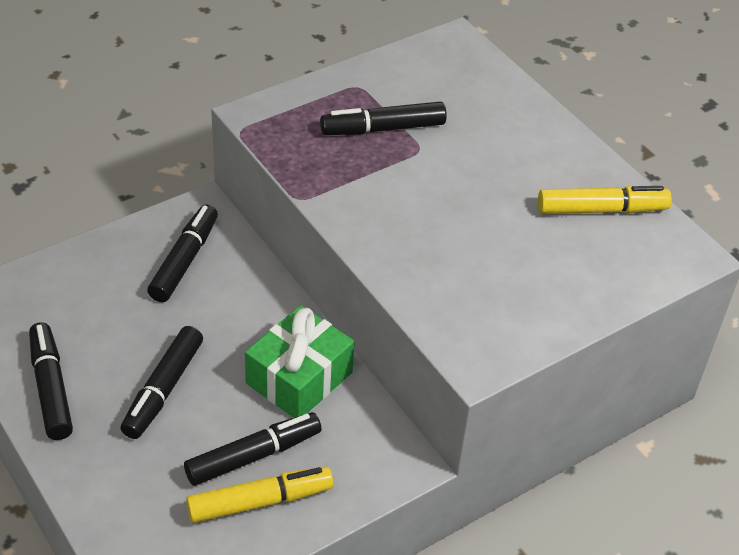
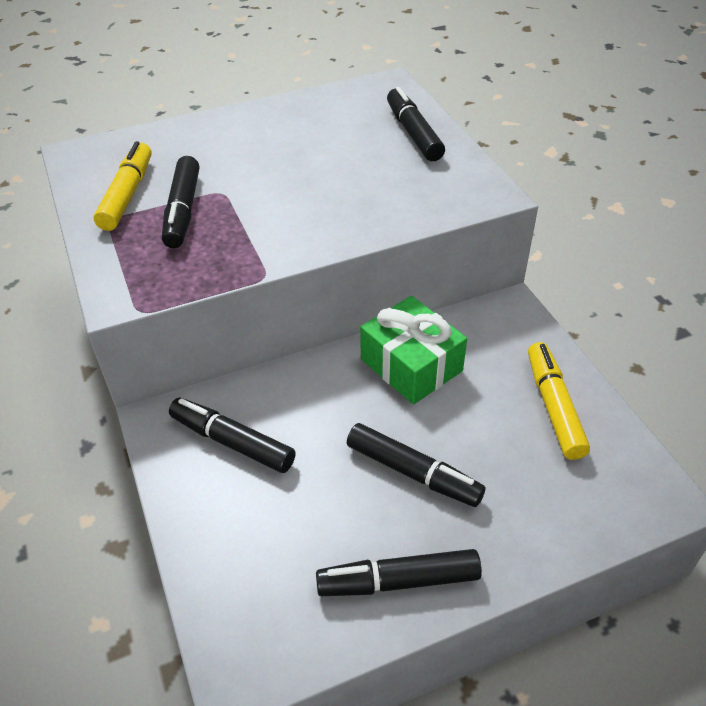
camera: 75 degrees left, 0 degrees up
(253, 456) = (502, 407): black marker -> black marker (413, 133)
(601, 210) = (331, 112): yellow marker -> yellow marker (127, 195)

